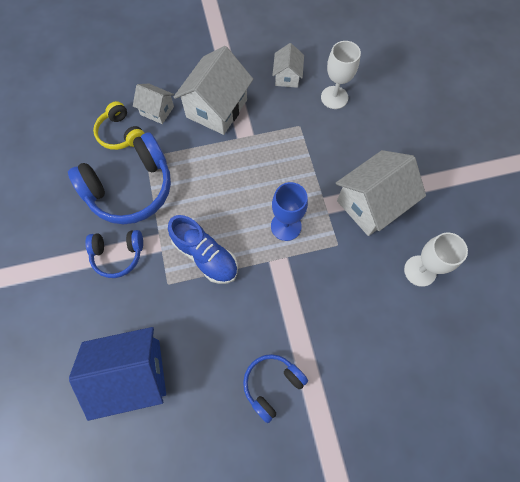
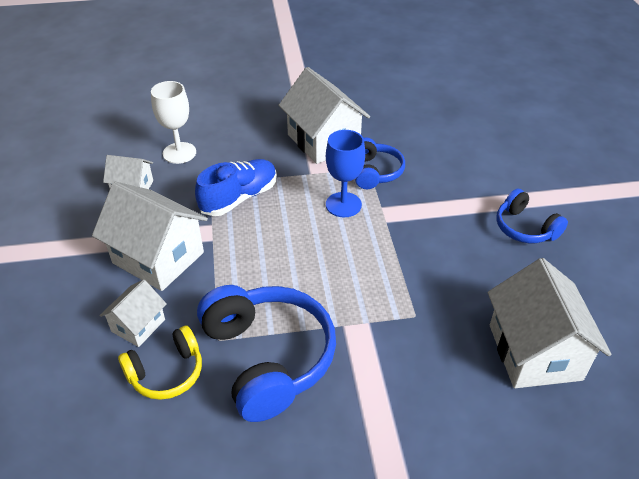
camera: 85 degrees left, 25 degrees down
(118, 254) = (372, 372): blue headphones -> blue headphones (375, 172)
(133, 373) = (534, 352): blue house -> white house
(205, 255) = (377, 277): blue shoe -> blue shoe (239, 198)
(420, 271) = (398, 120): white goblet -> none

